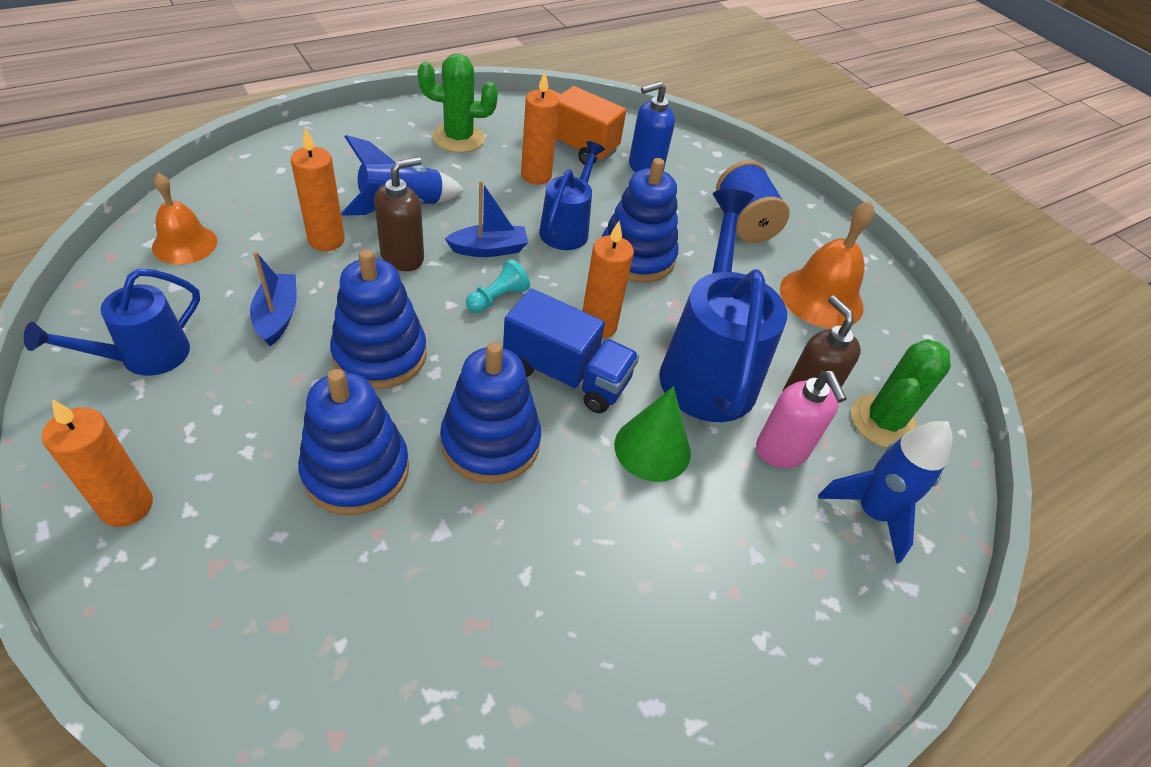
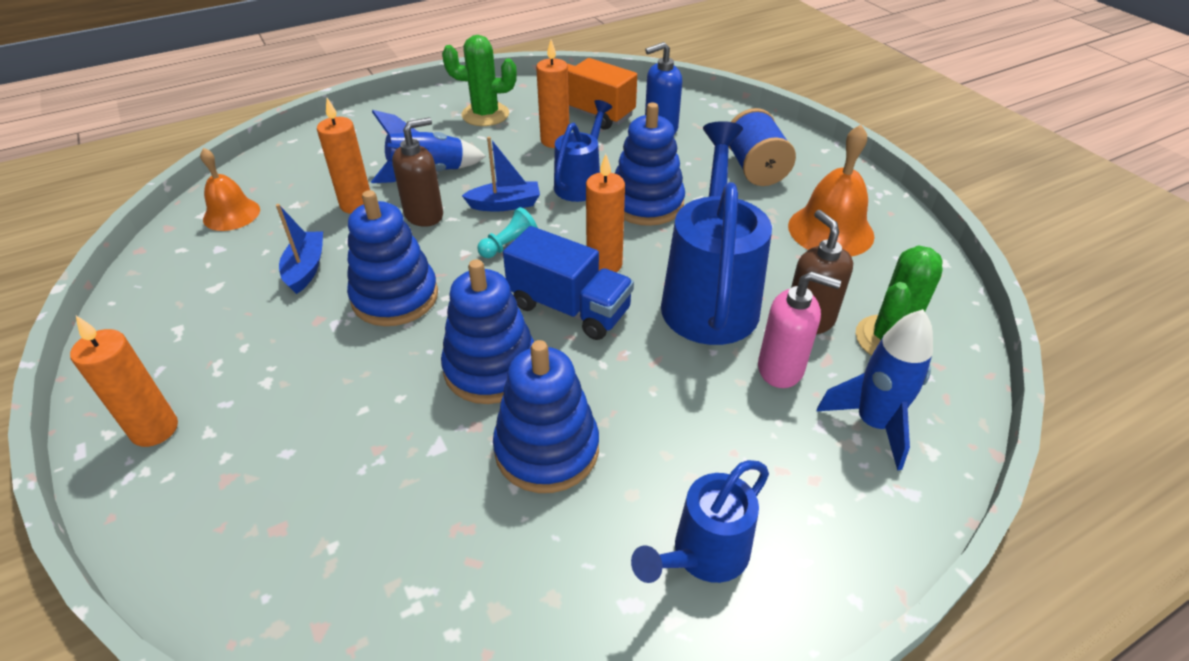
camera: 10 degrees right, 5 degrees down
(145, 357) = (186, 306): blue watering can -> blue watering can (703, 555)
(356, 470) = (363, 395): blue stacking toy -> blue stacking toy (547, 449)
(652, 448) = (649, 370): green cone -> none
(782, 451) = (781, 369): pink soap dispenser -> pink soap dispenser turned 60 degrees counterclockwise

